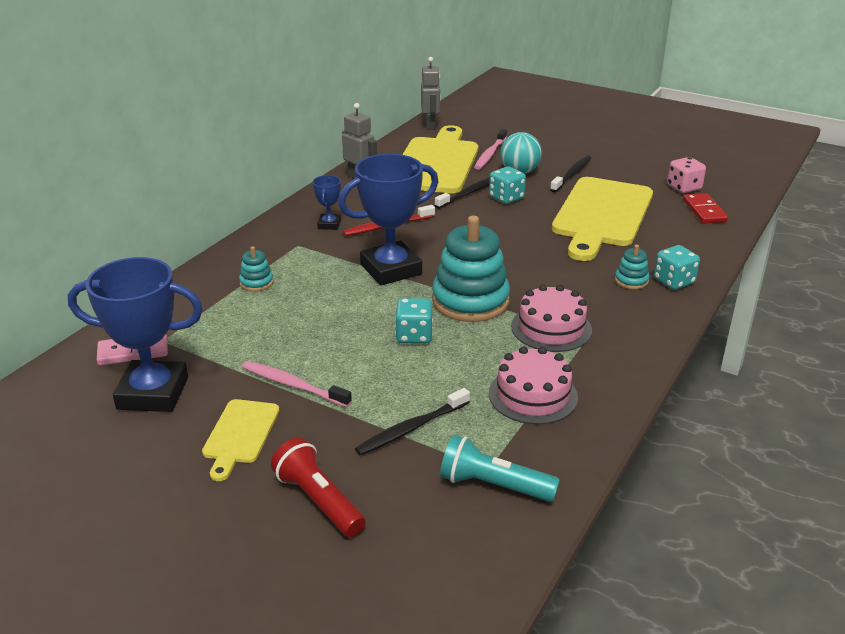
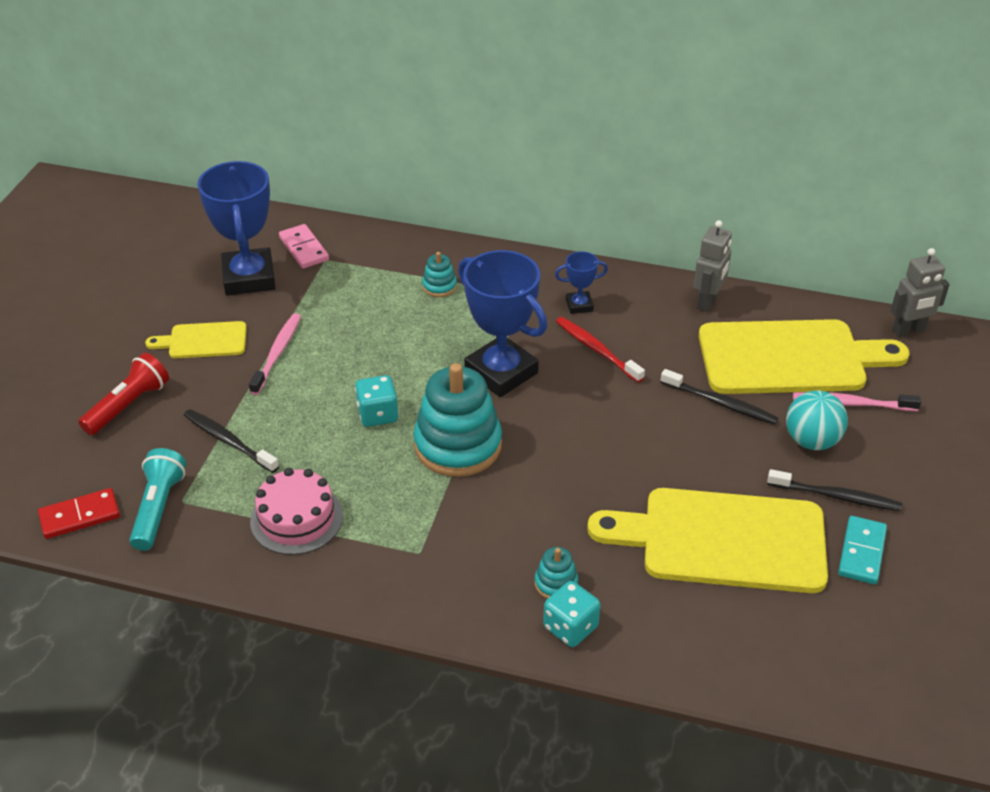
camera: 75 degrees right, 10 degrees up
(506, 198) = (724, 439): turquoise dice -> none
(551, 328) = (424, 519): pink cake -> none
(621, 177) = (861, 552): none -> turquoise domino
(684, 187) = (867, 631): pink dice -> none
(704, 211) = (798, 658): red domino -> red domino (80, 516)

